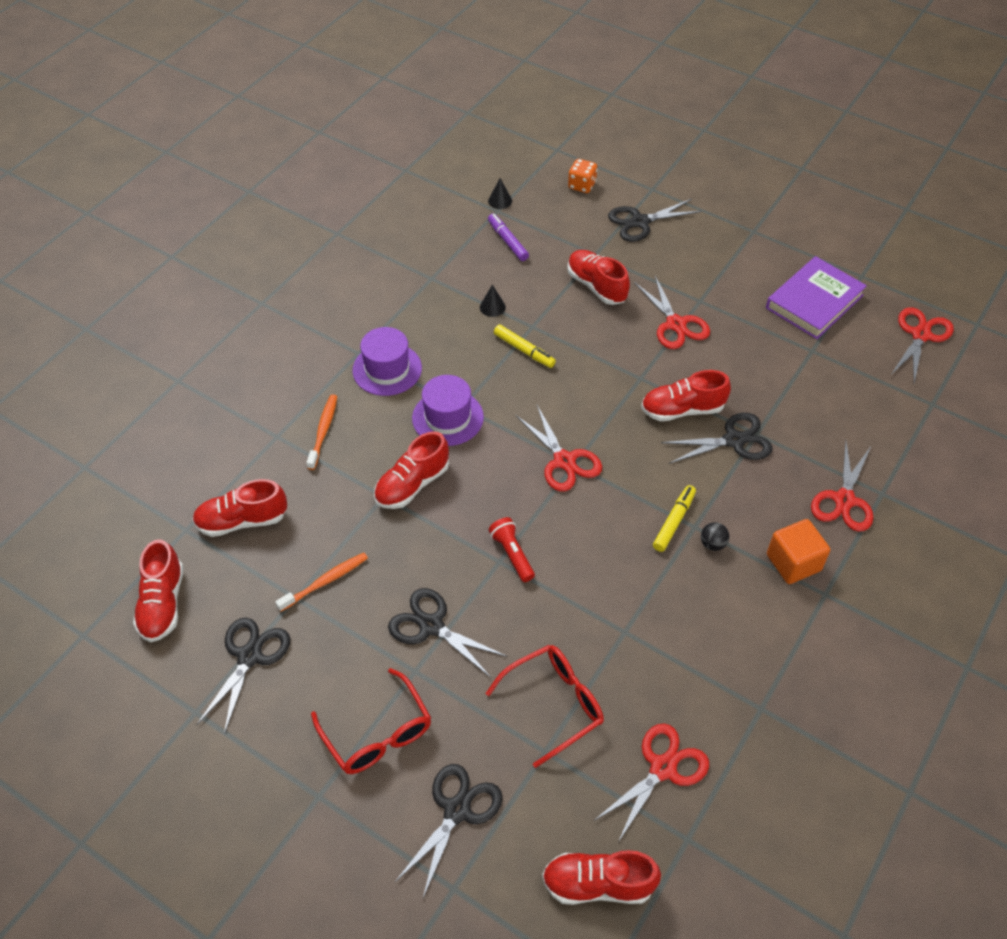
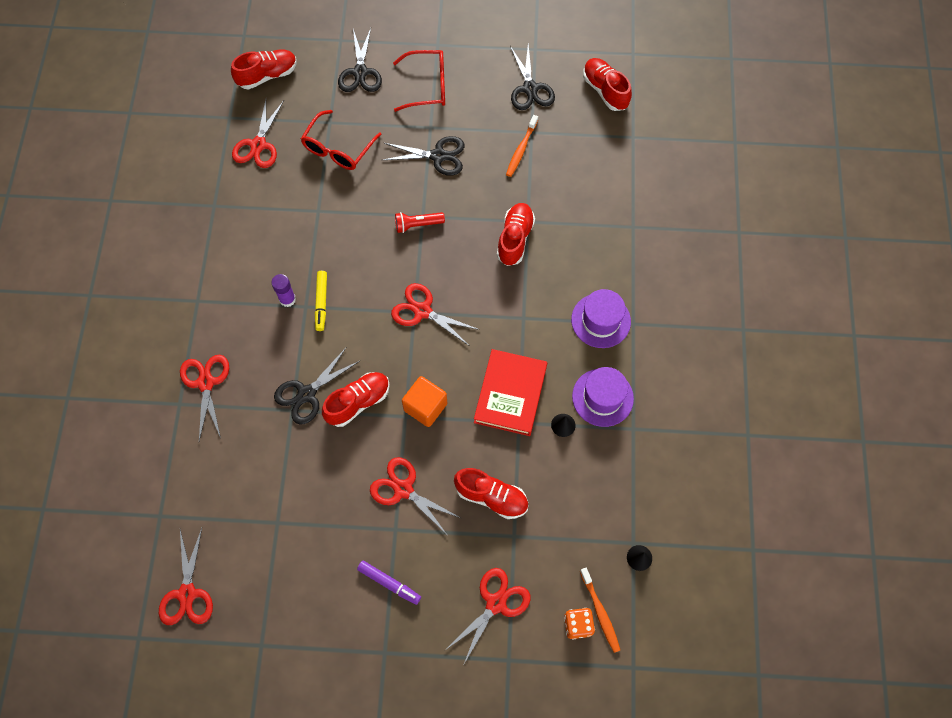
camera: 150 degrees right, 15 degrees up
(242, 521) = (603, 159): red shoe -> none
(323, 431) = (605, 247): orange toothbrush -> orange toothbrush (600, 612)
(377, 734) = (428, 86): red glasses -> red glasses turned 150 degrees clockwise
(447, 417) = (527, 303): purple hat -> purple hat (602, 397)
(508, 241) = (599, 508): purple marker -> purple marker (389, 583)
(512, 554) = (417, 225): red flashlight -> red flashlight turned 135 degrees clockwise
(524, 350) = (510, 394): yellow marker -> red book
(640, 222) = (496, 603): black scissors -> red scissors
(712, 544) = (287, 299): black ball -> purple glue stick
(793, 562) = (226, 313): orange cube -> orange cube (425, 407)
(814, 302) = (294, 584): purple book -> none

